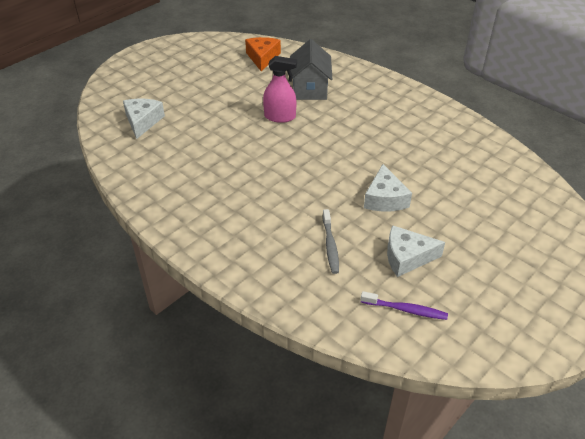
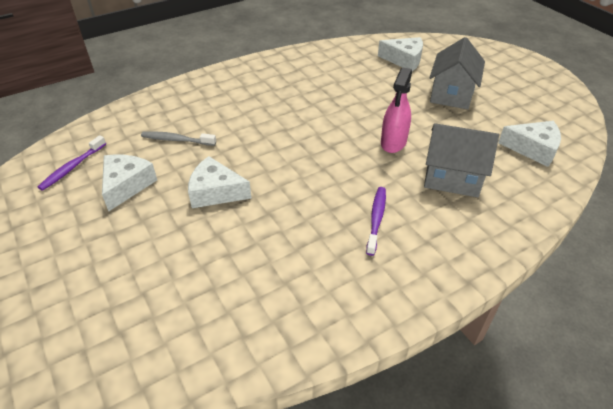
camera: 105 degrees right, 0 degrees up
(199, 93) = (451, 94): none -> grey house
(262, 58) = (533, 149): orange cheese -> white cheese
(368, 116) = (376, 219): none -> purple toothbrush

